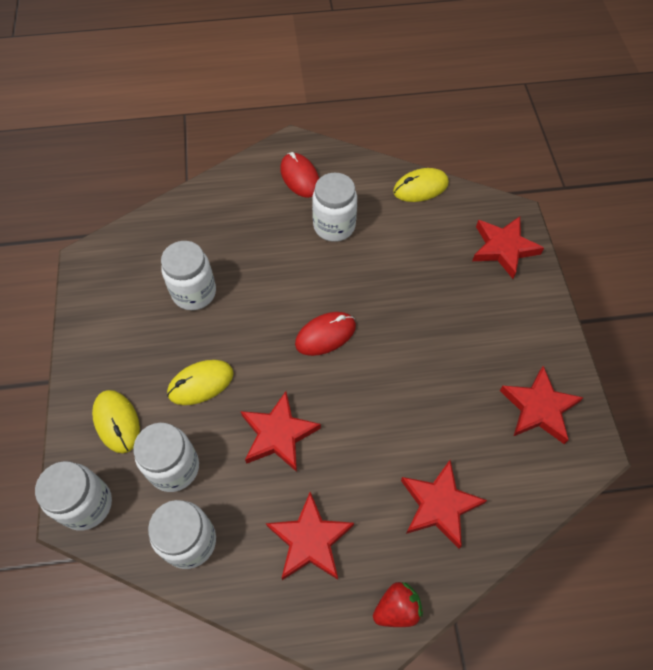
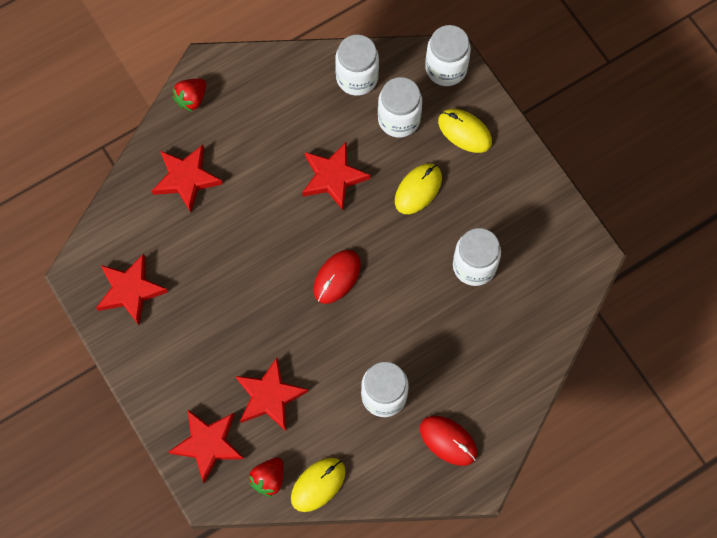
camera: 155 degrees right, 10 degrees up
(310, 540) = (271, 114): red star -> red star (269, 396)
(460, 206) = (268, 479): none -> red strawberry

